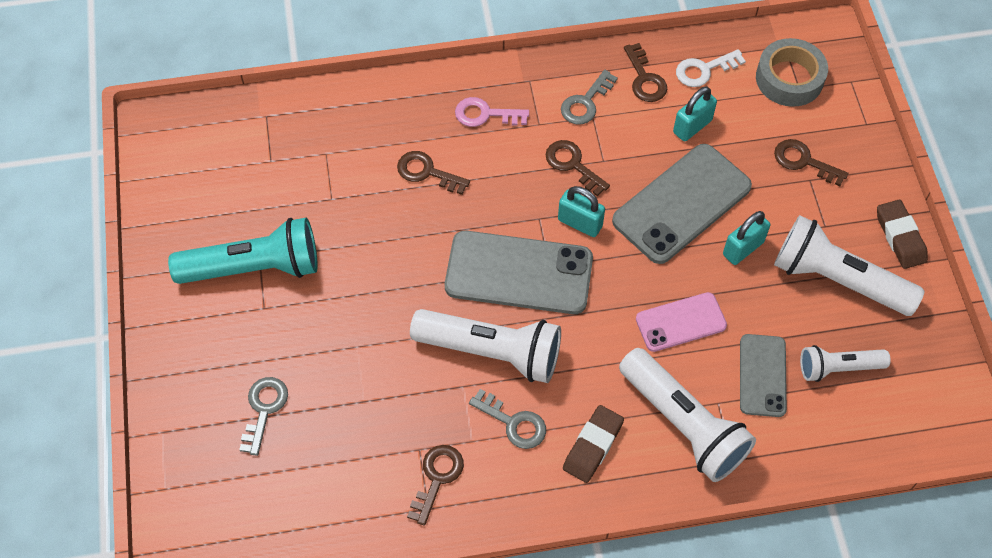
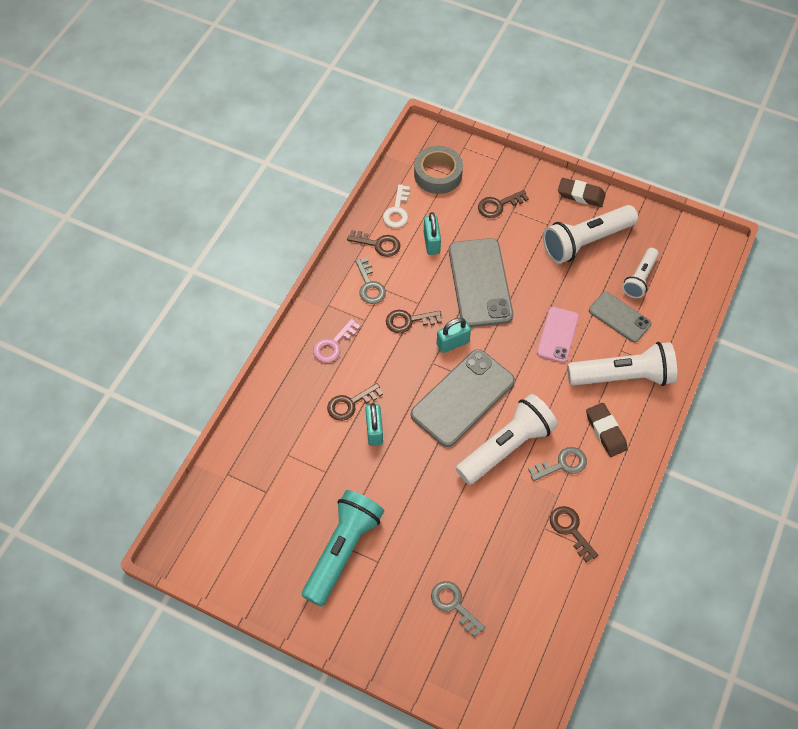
camera: 55 degrees left, 0 degrees up
(743, 248) = (532, 272): turquoise padlock -> turquoise padlock (374, 431)

